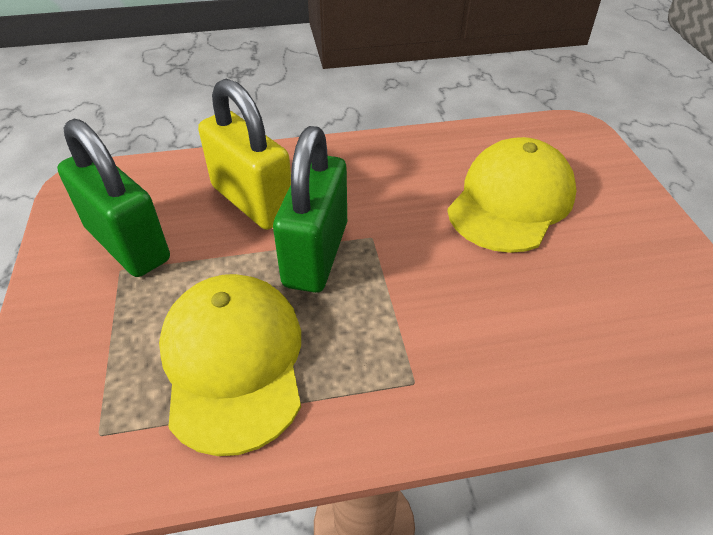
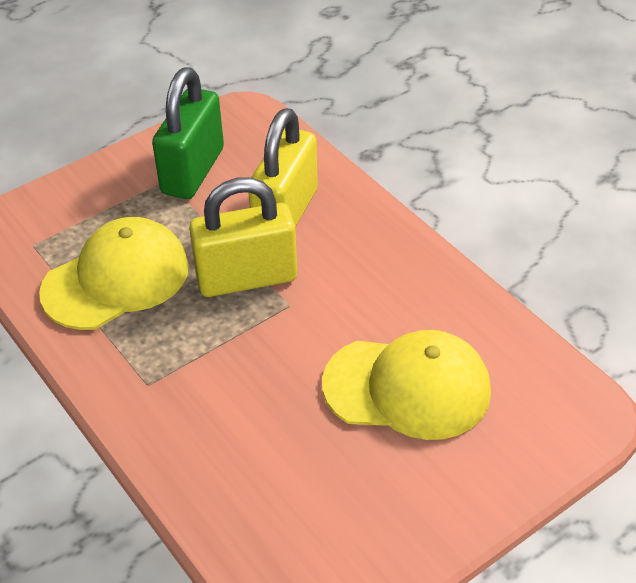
camera: 65 degrees right, 0 degrees up
(316, 254) = (247, 278): green padlock -> yellow padlock

